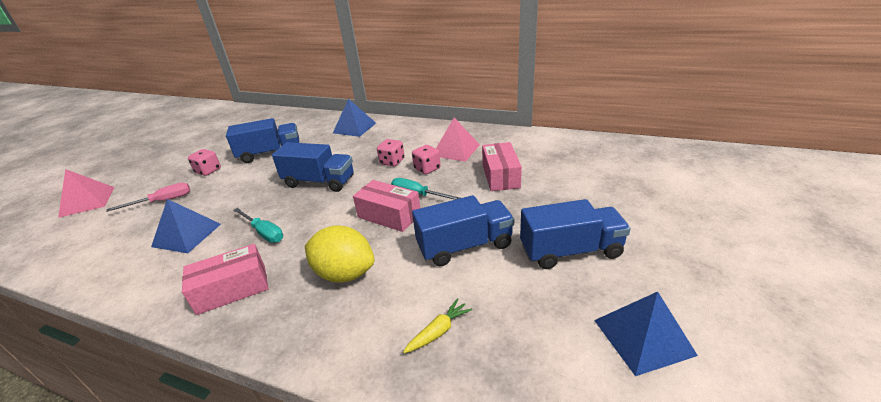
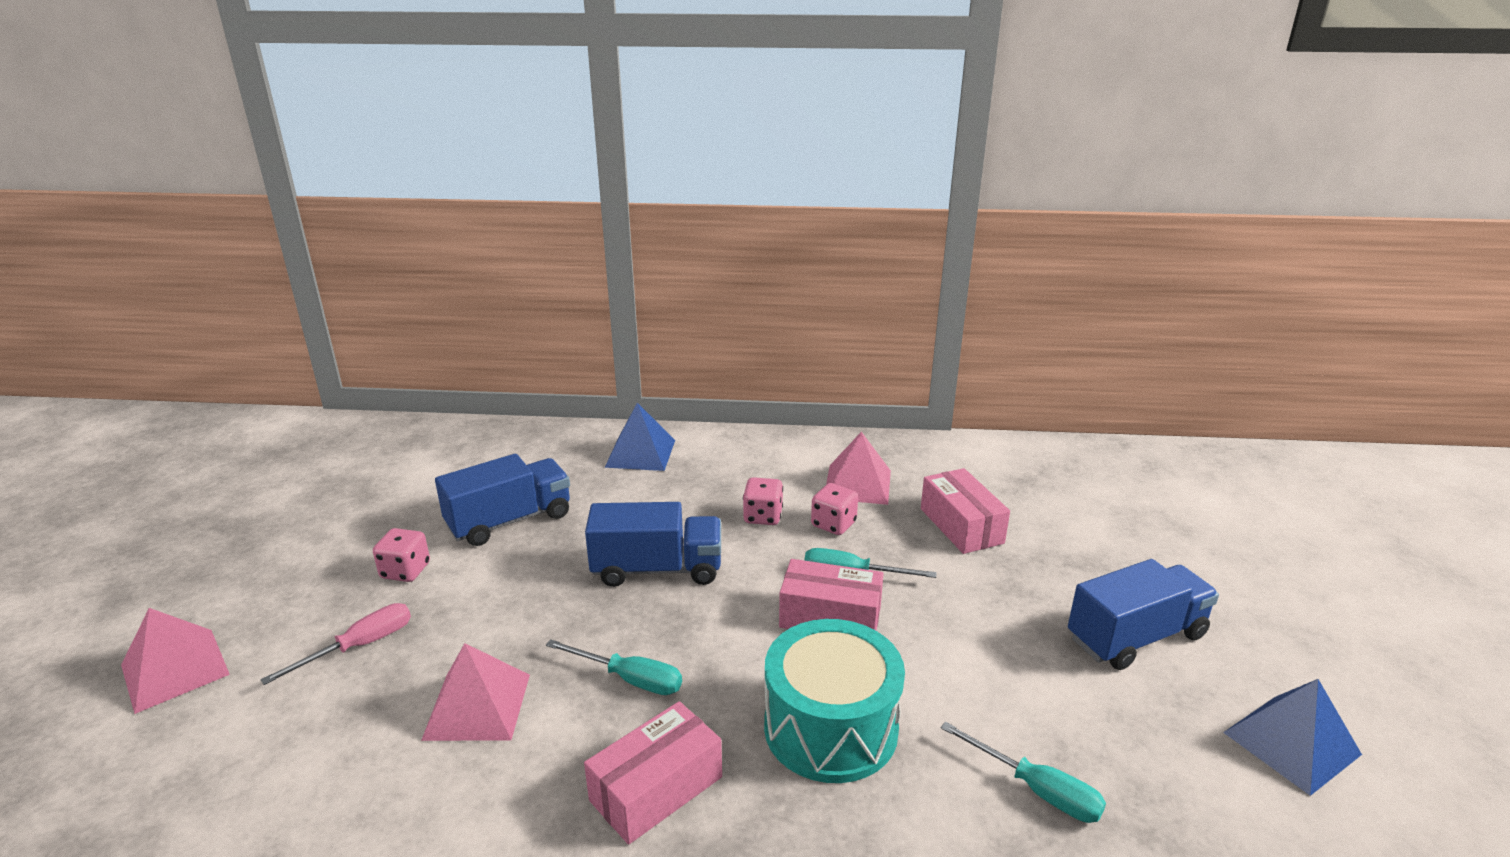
camera: 20 degrees left, 5 degrees down
(187, 235) = (477, 706): blue pyramid -> pink pyramid
(344, 273) = (830, 728): yellow lemon -> turquoise drum
(438, 331) = (1036, 789): yellow carrot -> turquoise screwdriver
(465, 246) = (985, 652): blue truck -> none

